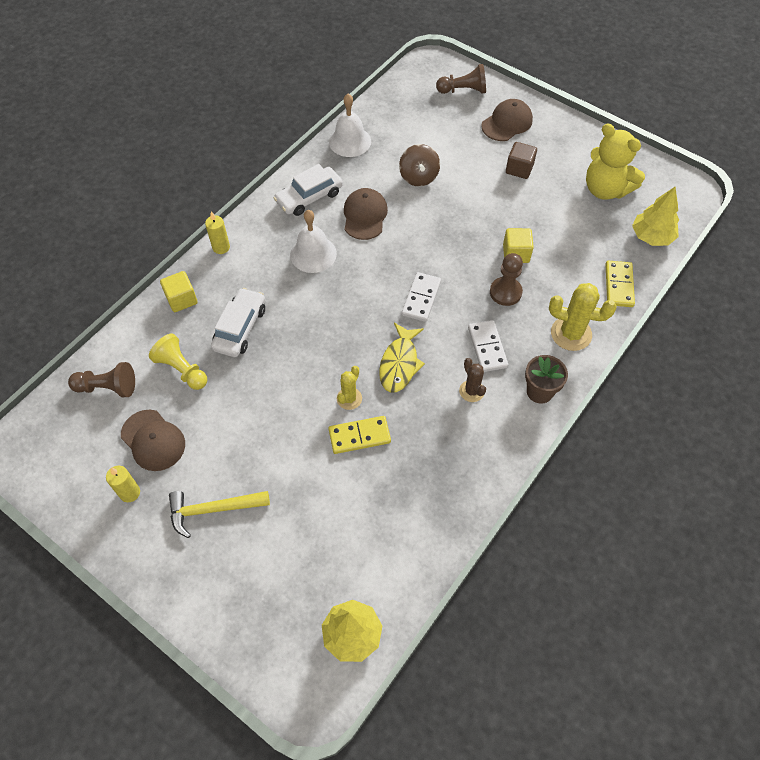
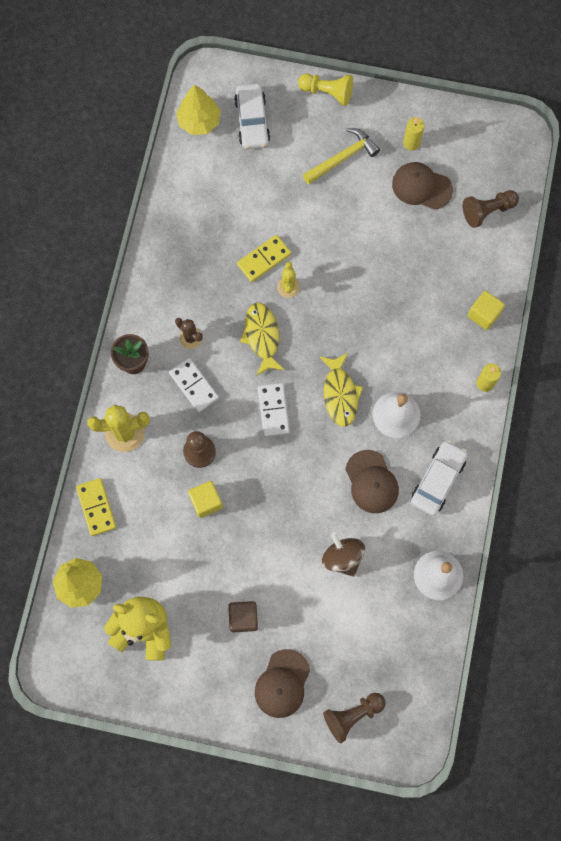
camera: 155 degrees right, 15 degrees up
(182, 369) = (439, 252): yellow pawn -> yellow pawn (327, 93)
(240, 328) = (415, 310): white car -> white car (252, 121)
(353, 288) = (340, 394): none -> yellow fish

